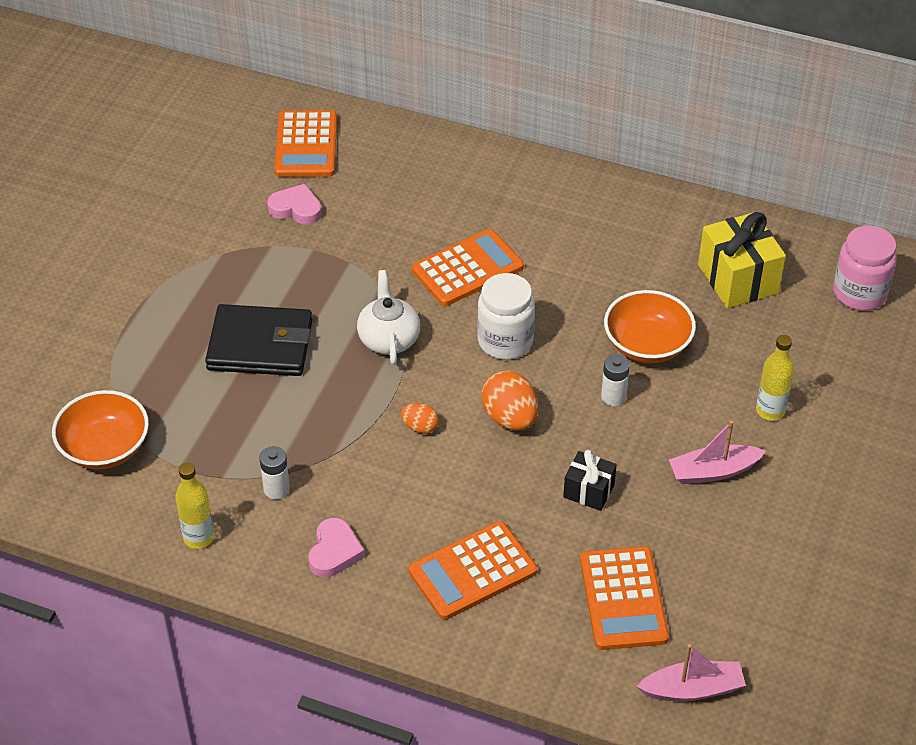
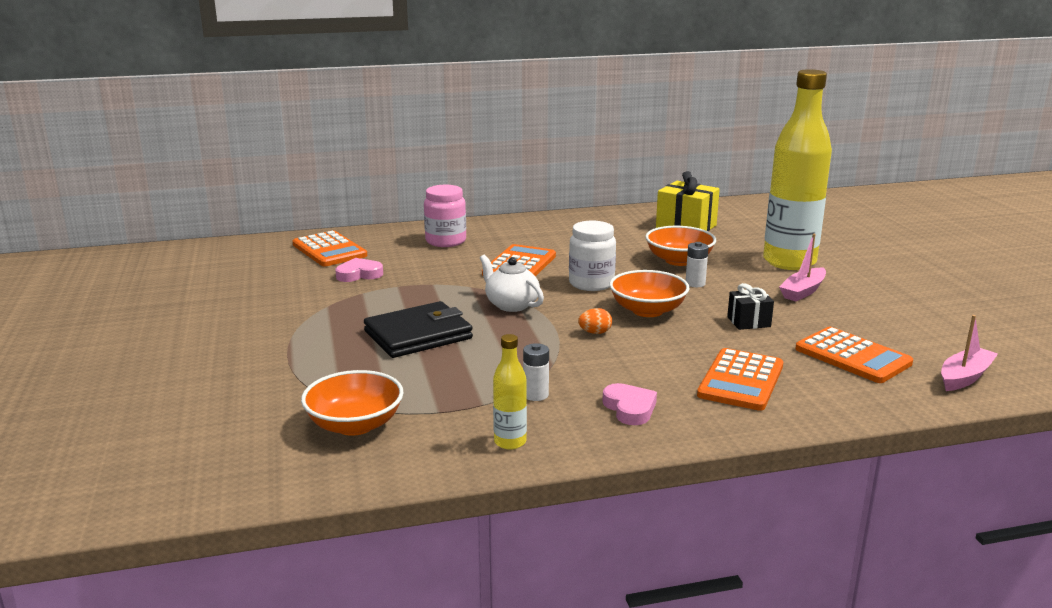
camera: 35 degrees left, 25 degrees down
(510, 418) = (647, 310): orange egg -> orange bowl
(770, 411) = (789, 262): yellow bottle -> yellow bottle, size x2.37
(859, 293) = (756, 215): pink jar -> pink jar (446, 241)

